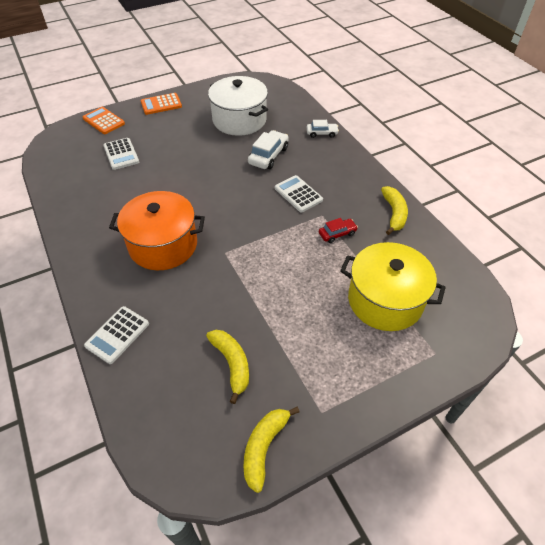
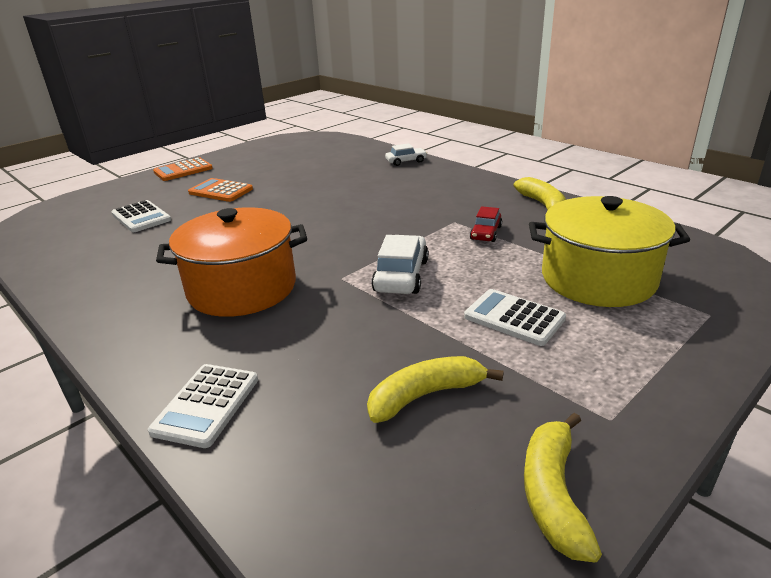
camera: 15 degrees left, 20 degrees down
(103, 121) = (104, 194): orange calculator -> orange calculator (221, 191)
(232, 364) = (425, 395): yellow banana -> yellow banana turned 75 degrees counterclockwise
(239, 120) = (295, 167): white pot -> none
(268, 156) = (350, 187): white car -> white car (401, 275)
(298, 194) = (410, 210): white calculator -> white calculator (514, 318)
(337, 234) = (486, 233): red car -> red car turned 150 degrees clockwise

